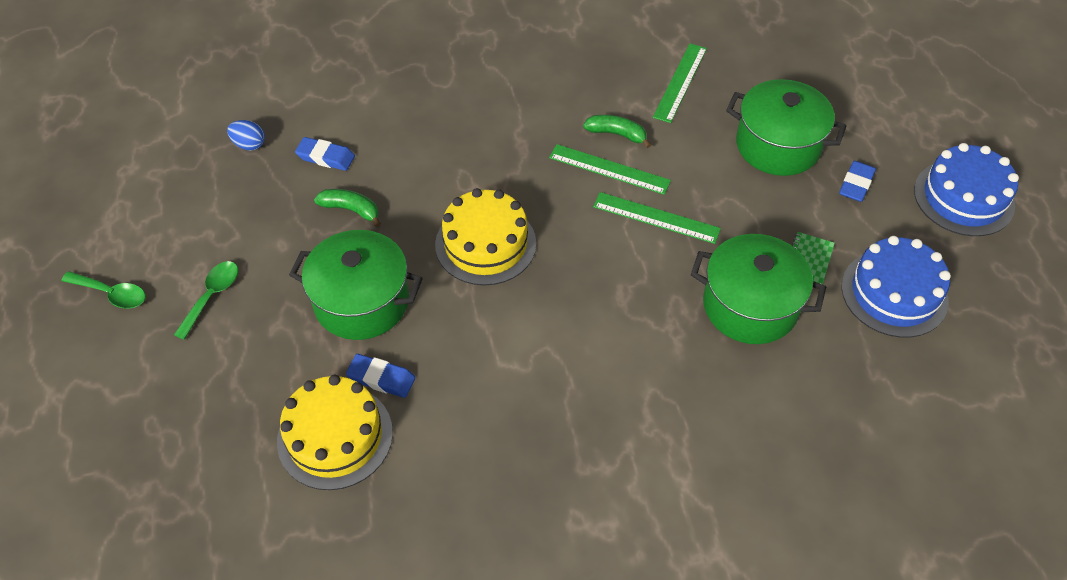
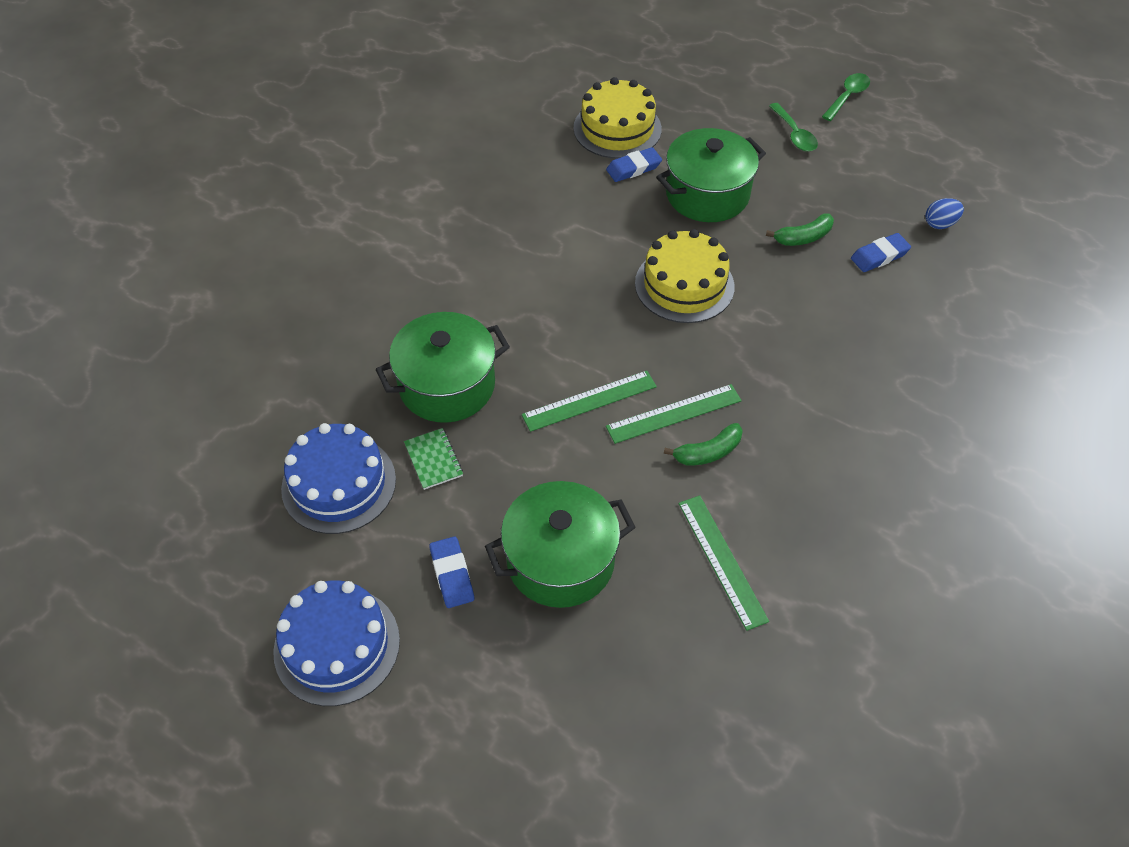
camera: 135 degrees right, 0 degrees up
(111, 294) = (847, 97): green spoon -> green spoon turned 150 degrees clockwise

